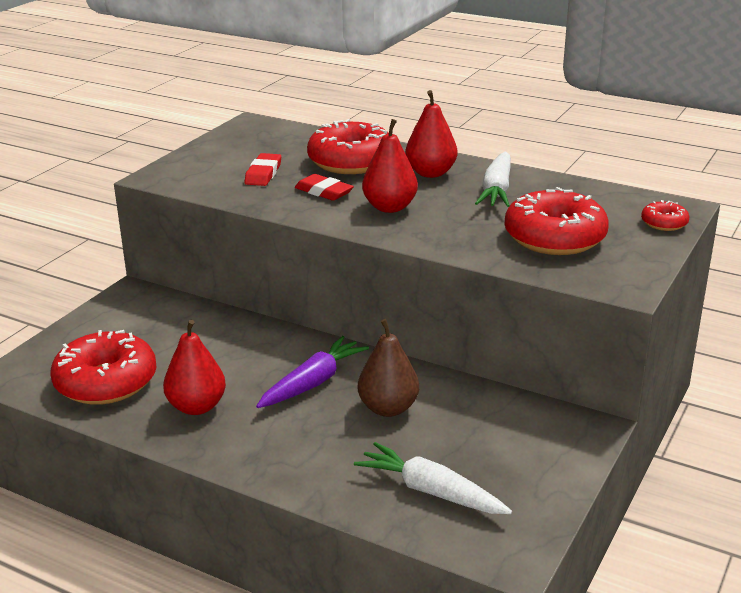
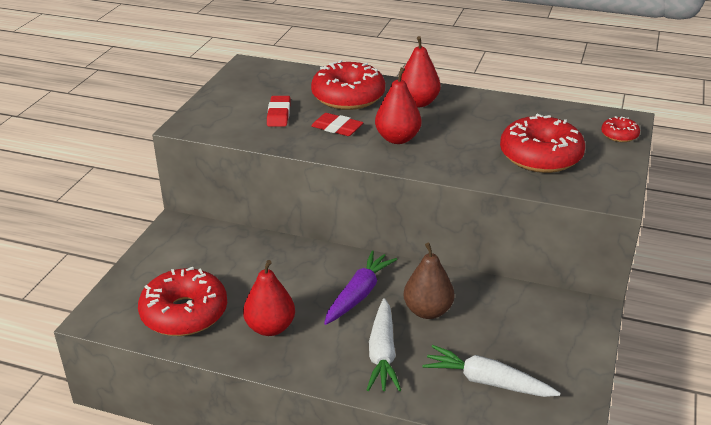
camera: 10 degrees left, 5 degrees up
(496, 190) = (477, 115): white carrot -> white carrot (382, 353)

